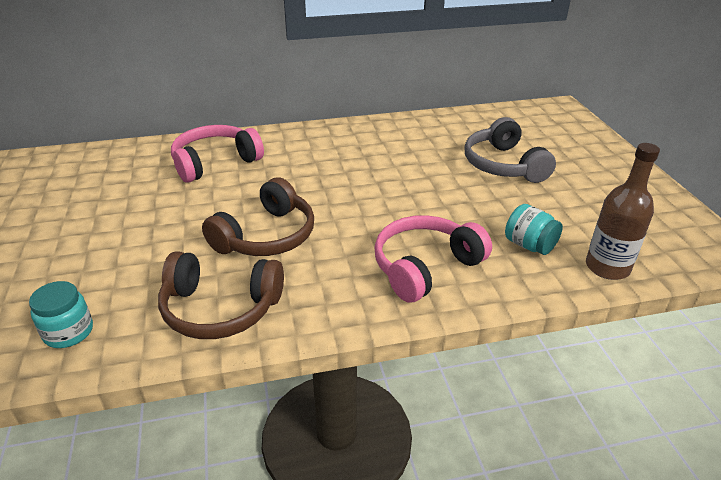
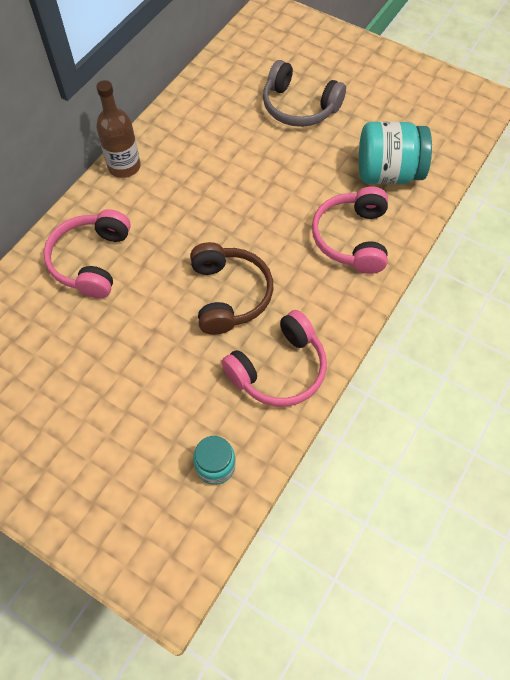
camera: 45 degrees left, 25 degrees up
(220, 309) = (279, 369): brown headphones -> pink headphones
(529, 245) = (388, 173): turquoise jar -> turquoise jar, size x1.80
(607, 267) = (442, 159): brown bottle -> brown bottle (124, 166)

